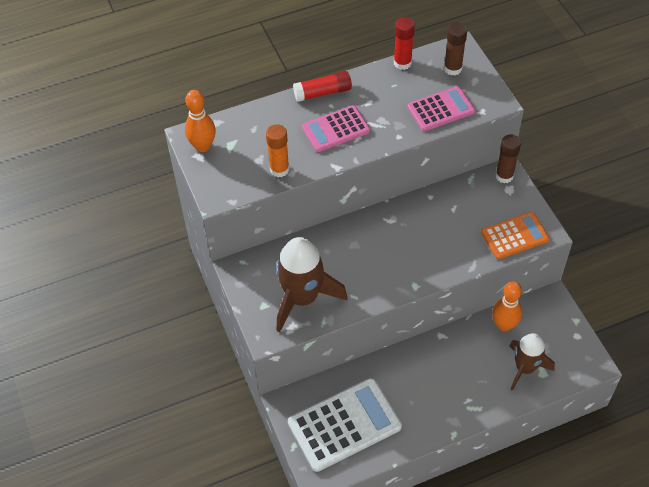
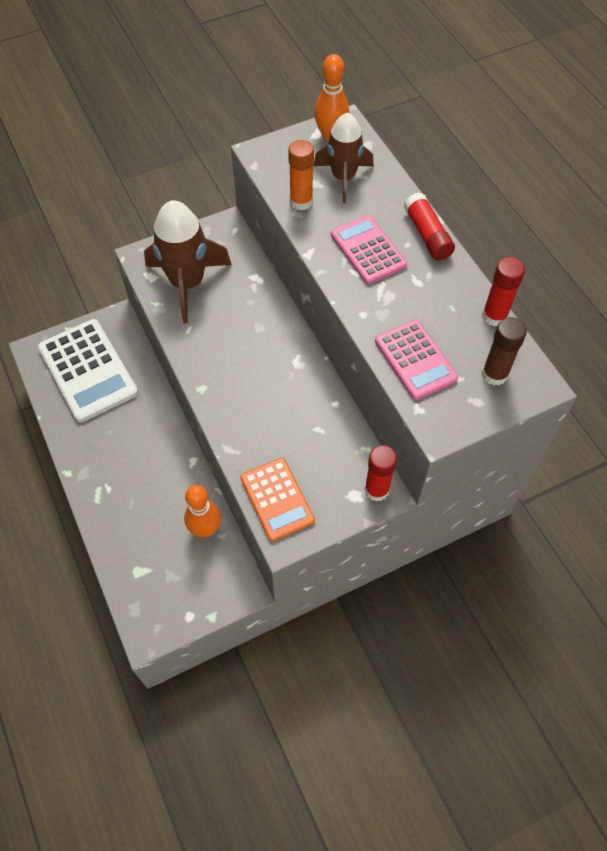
camera: 85 degrees right, 5 degrees up
(504, 176) = (376, 490): brown glue stick -> red glue stick
(525, 368) = (145, 551): brown rocket -> brown rocket (343, 177)

